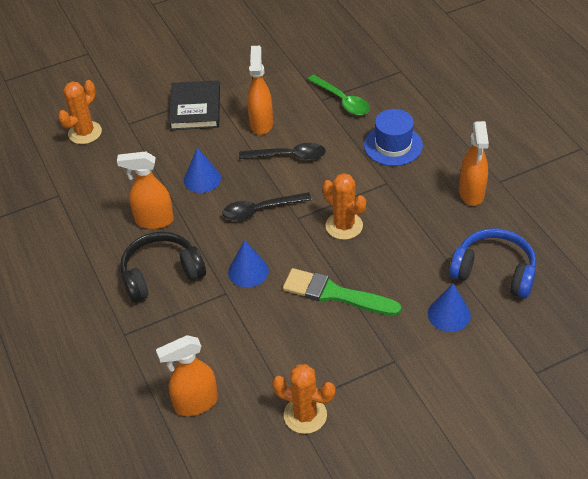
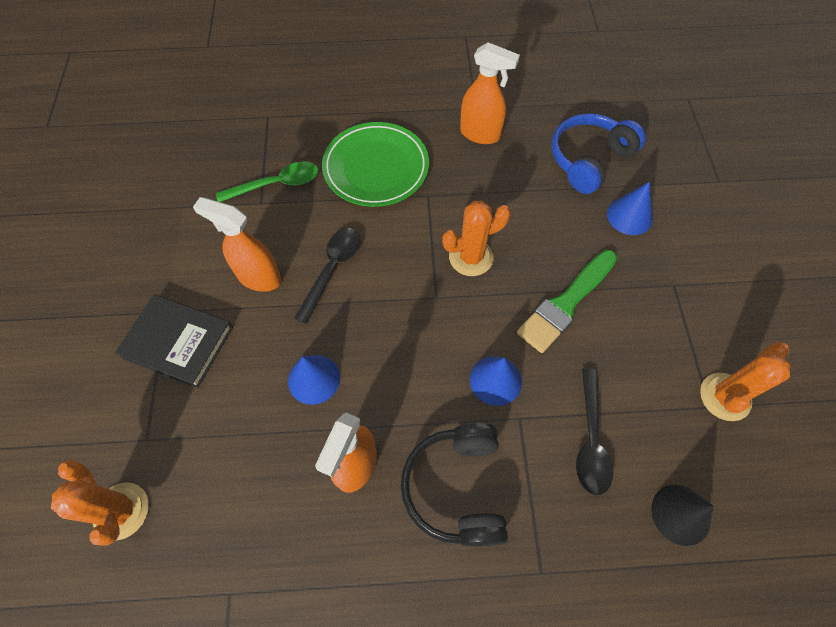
camera: 70 degrees left, 15 degrees up
(195, 403) = (680, 514): orange spray bottle -> black cone
(260, 210) = (404, 331): black spoon -> black spoon (590, 439)
(393, 145) = (376, 168): blue hat -> green plate

